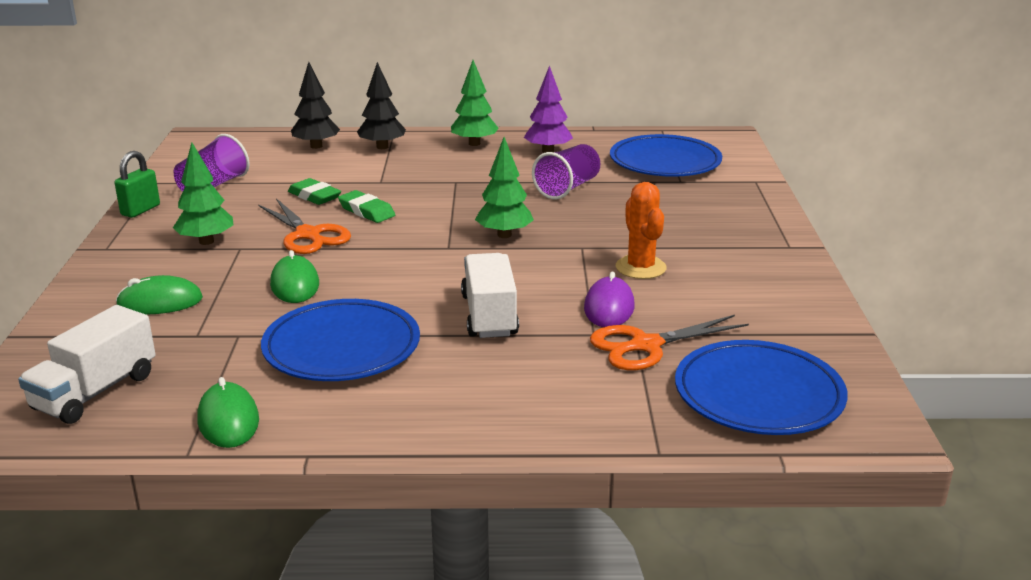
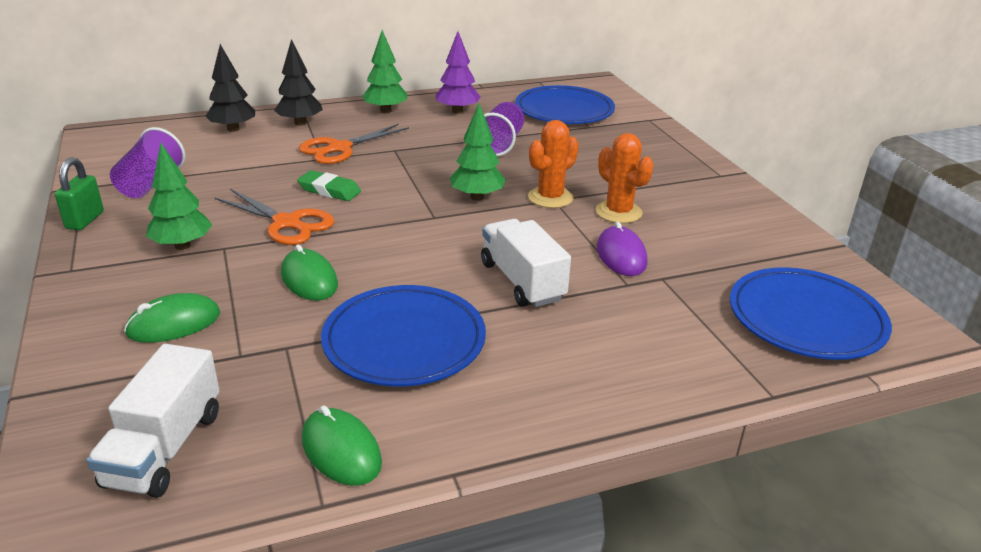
camera: 20 degrees left, 5 degrees up
(314, 196) = (266, 181): green eraser -> none
(579, 245) = (550, 198): none -> orange cactus
(646, 345) = (680, 288): orange scissors -> orange scissors (340, 148)

